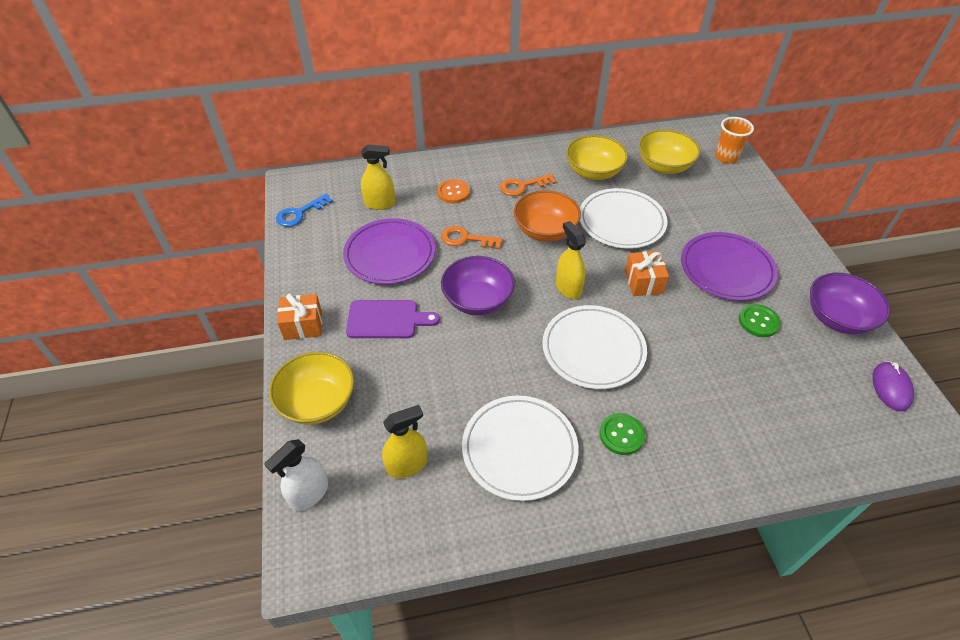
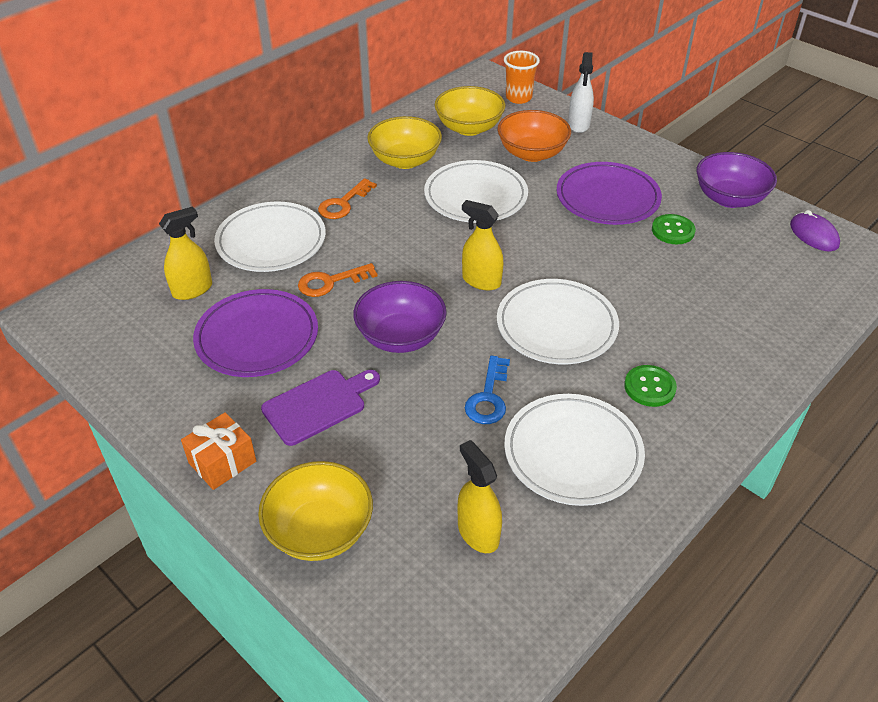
camera: 35 degrees left, 5 degrees down
(300, 213) = (96, 344): blue key -> blue key (488, 397)
(309, 494) = (401, 626): white spray bottle -> white spray bottle (578, 124)
(407, 465) = (478, 533): yellow spray bottle -> yellow spray bottle turned 60 degrees counterclockwise
(453, 192) = (271, 241): orange button -> white plate
(545, 231) = (408, 237): orange bowl -> orange bowl (532, 153)
(643, 282) = (546, 242): orange gift -> none

